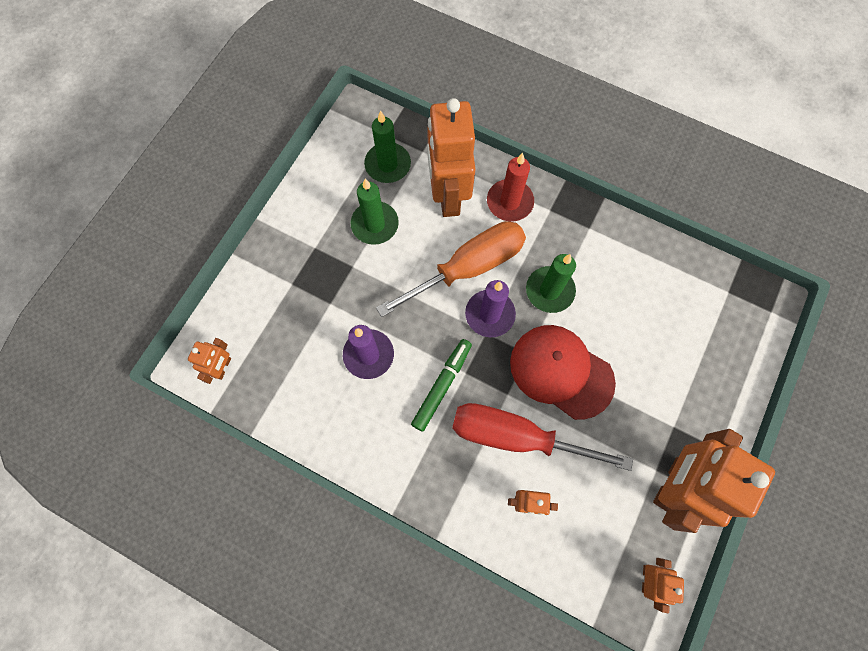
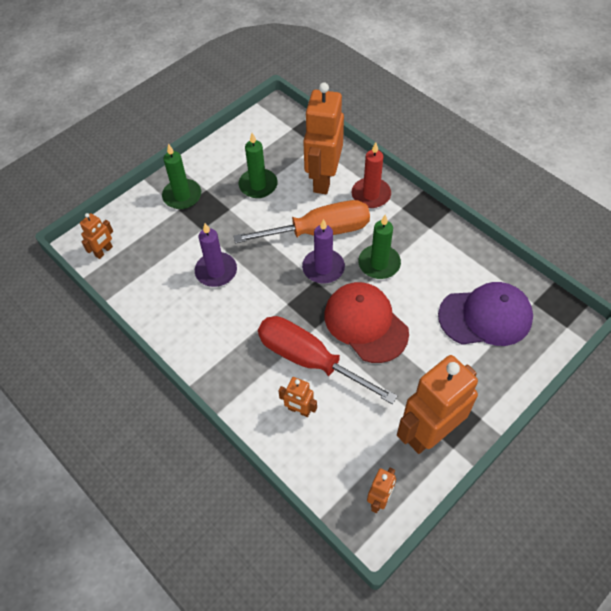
camera: 20 degrees right, 15 degrees down
(387, 165) = (285, 148): green candle -> green candle (182, 196)
(442, 386) = (264, 307): green marker -> none
(685, 324) = (485, 316): none -> purple cap

